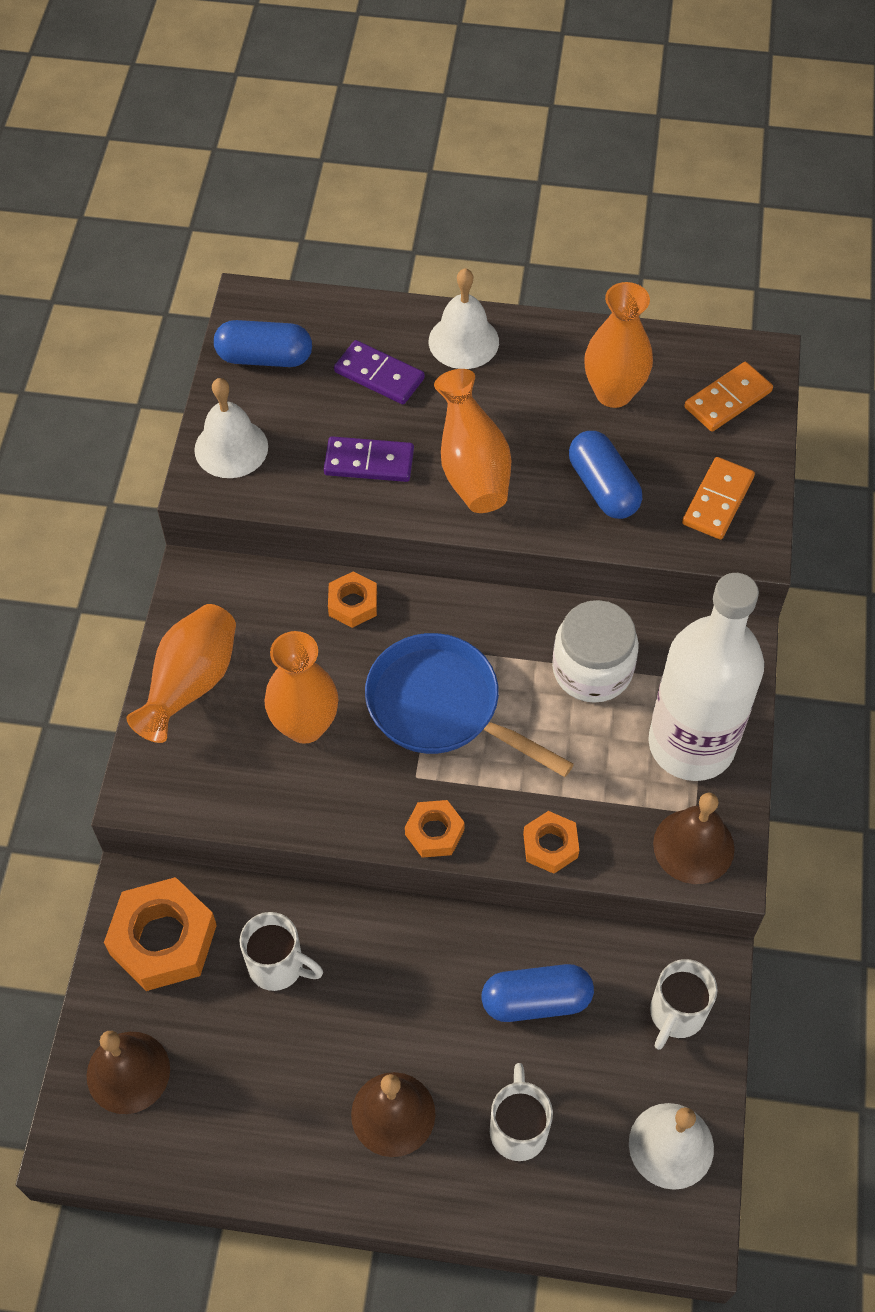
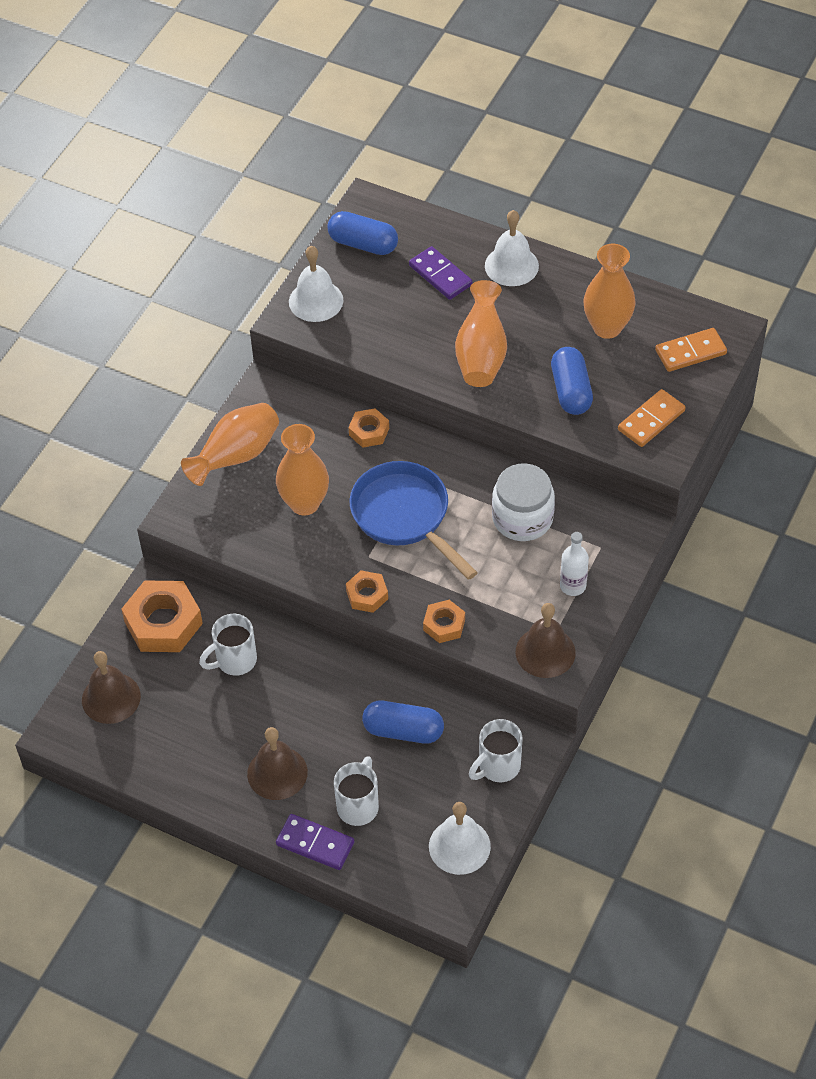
camera: 20 degrees right, 5 degrees down
(278, 966) = (234, 661): white mug -> white mug turned 105 degrees clockwise
(369, 462) = (409, 333): purple domino -> purple domino (315, 844)
(691, 744) = (573, 586): white bottle -> white bottle, size x0.40

